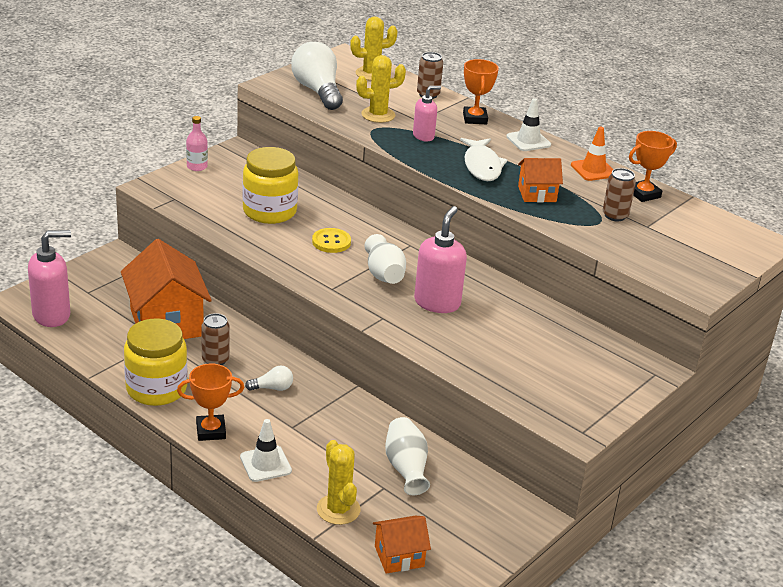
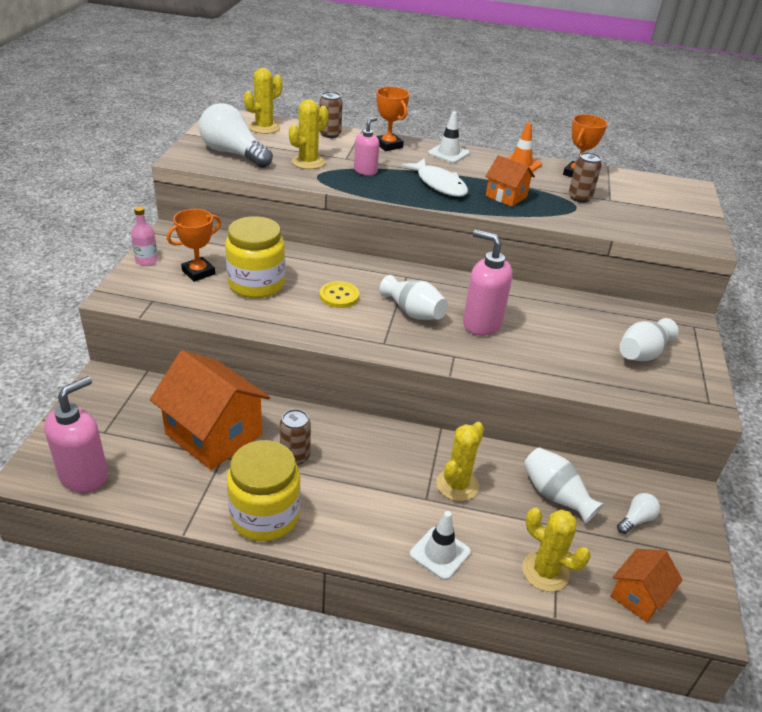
camera: 30 degrees left, 5 degrees up
(211, 431) = (358, 540): orange trophy -> orange trophy (198, 272)
(272, 388) = (373, 464): white light bulb -> white light bulb (636, 520)
(328, 428) = (457, 485): none -> yellow cactus
(437, 303) = (481, 323): pink soap dispenser -> pink soap dispenser turned 45 degrees counterclockwise
(537, 194) = (506, 196): orange house -> orange house turned 75 degrees clockwise
(566, 376) = (642, 354): none -> white vase

